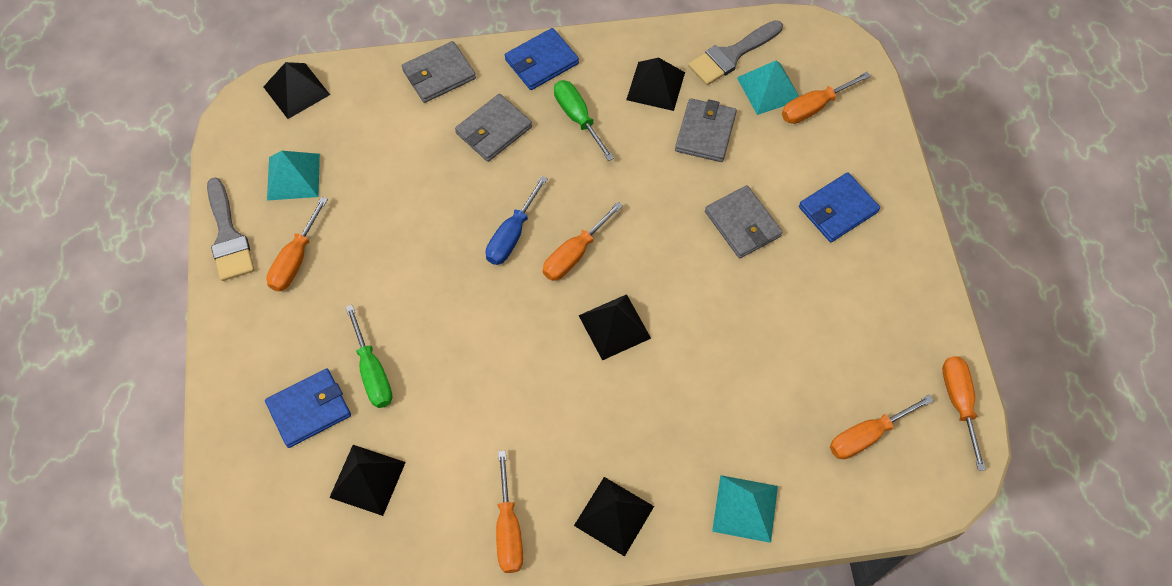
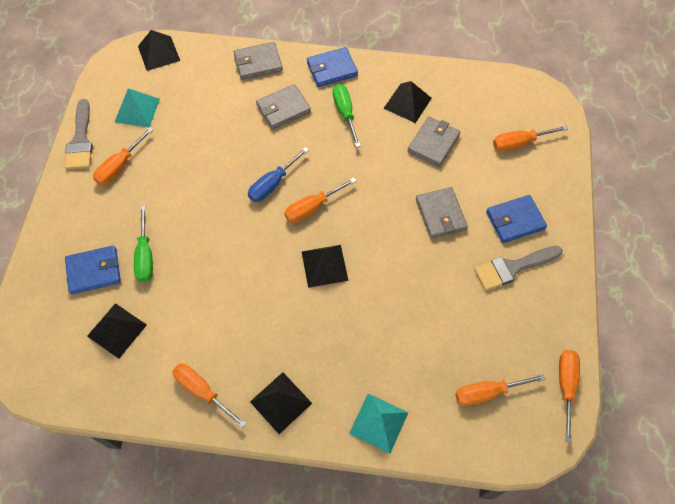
camera: 15 degrees right, 0 degrees up
(508, 529) = (202, 391): orange screwdriver -> orange screwdriver turned 120 degrees clockwise
(731, 55) = (469, 93): grey brush -> grey brush (512, 268)
(769, 88) = (489, 122): turquoise pyramid -> none

